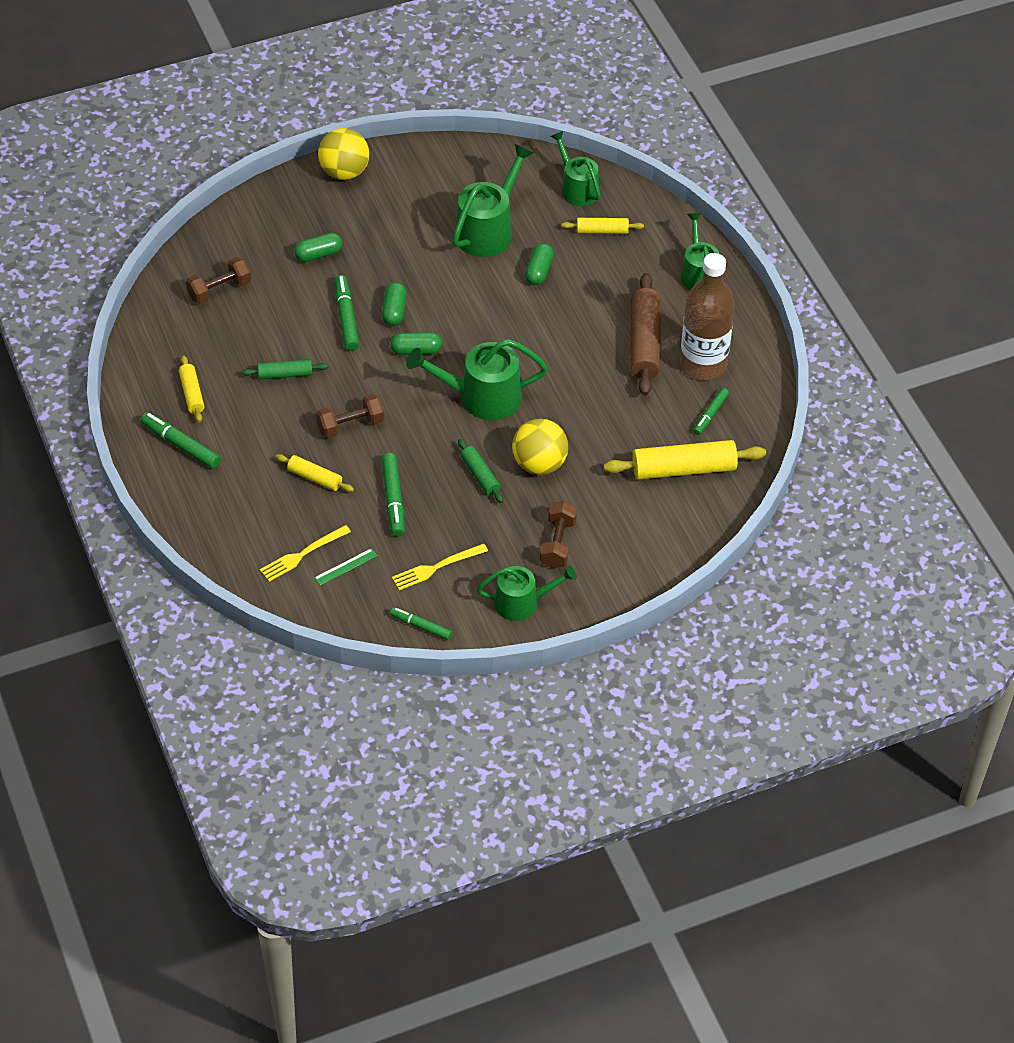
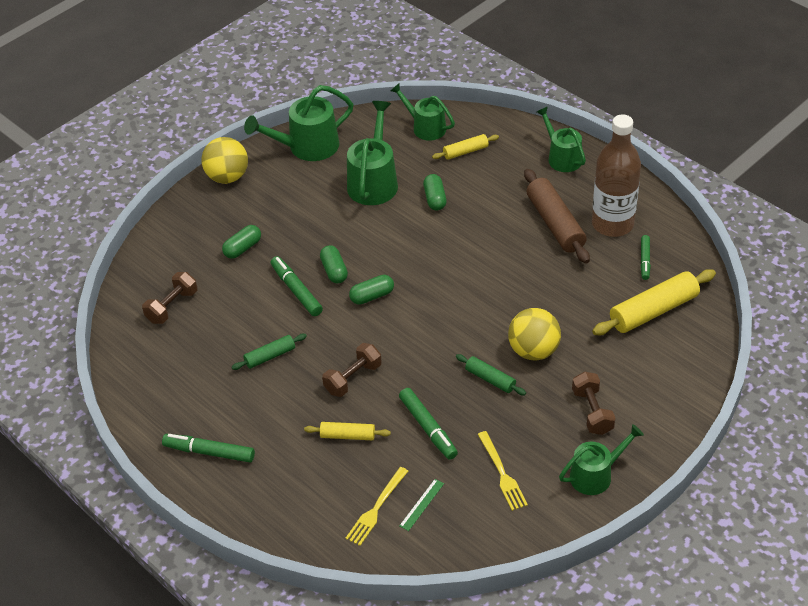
camera: 20 degrees left, 5 degrees down
(192, 393) = (195, 403): yellow rolling pin -> none
(421, 626) = (521, 532): green marker -> none
(436, 567) = (502, 473): yellow fork -> yellow fork turned 60 degrees counterclockwise
(482, 397) = (451, 314): green watering can -> green watering can (307, 147)

